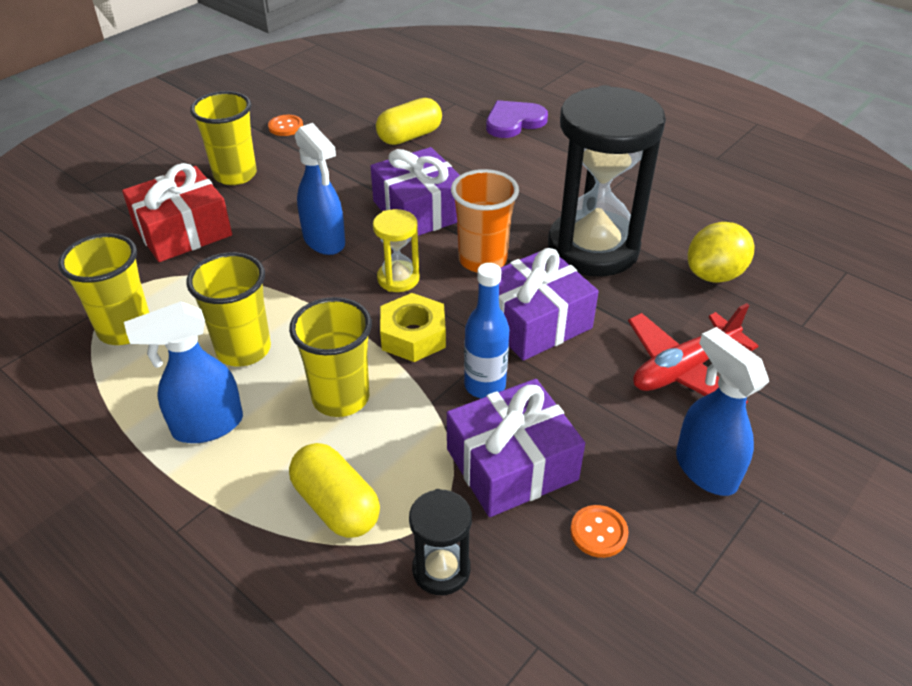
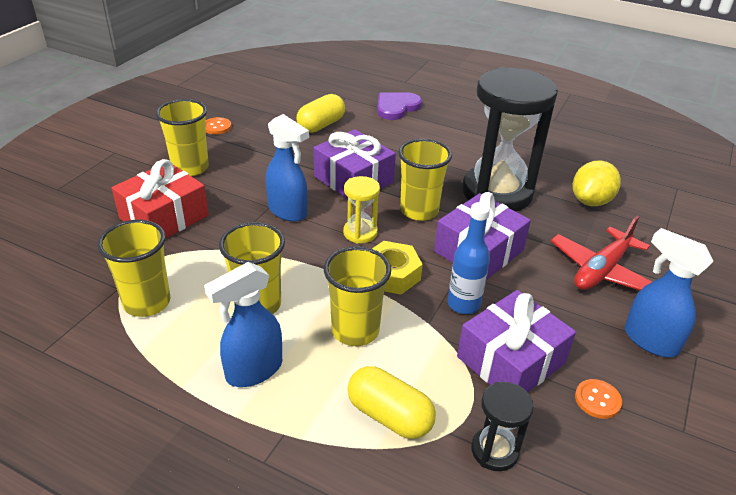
camera: 15 degrees left, 5 degrees down
(482, 260) = (419, 211): orange cup -> yellow cup

